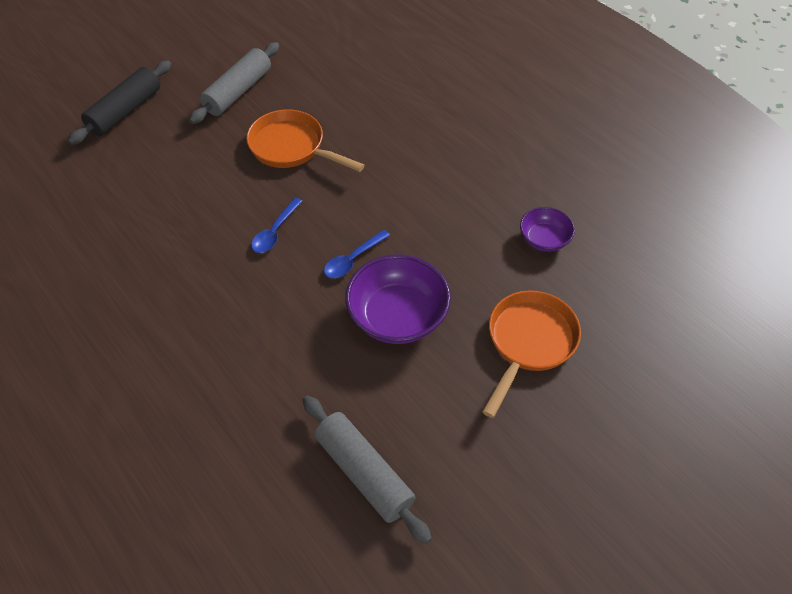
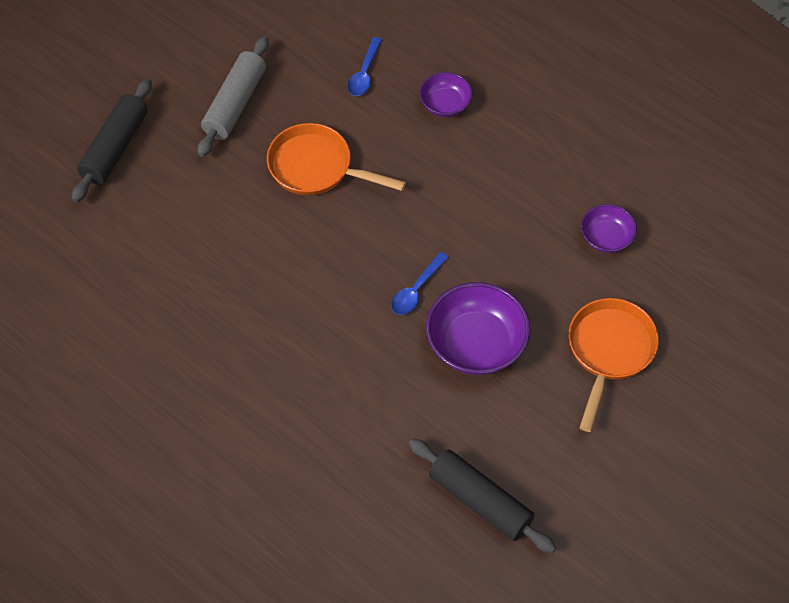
camera: 10 degrees left, 5 degrees up
(275, 231) = (327, 270): blue spoon -> blue spoon (364, 73)
(364, 473) = (480, 501): grey rolling pin -> black rolling pin
(419, 114) = (445, 104): none -> purple bowl

